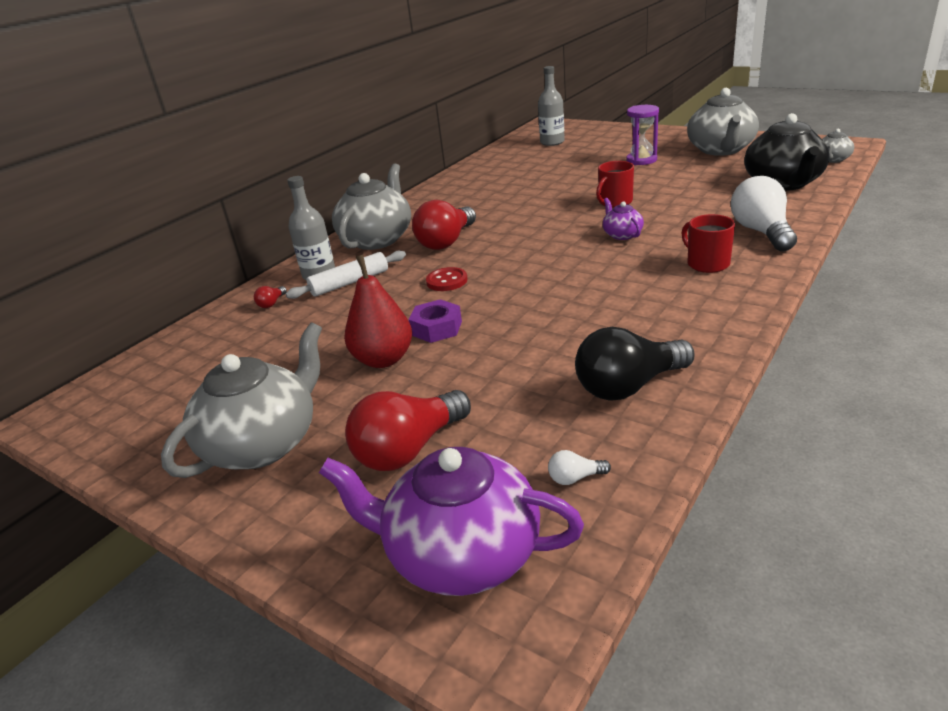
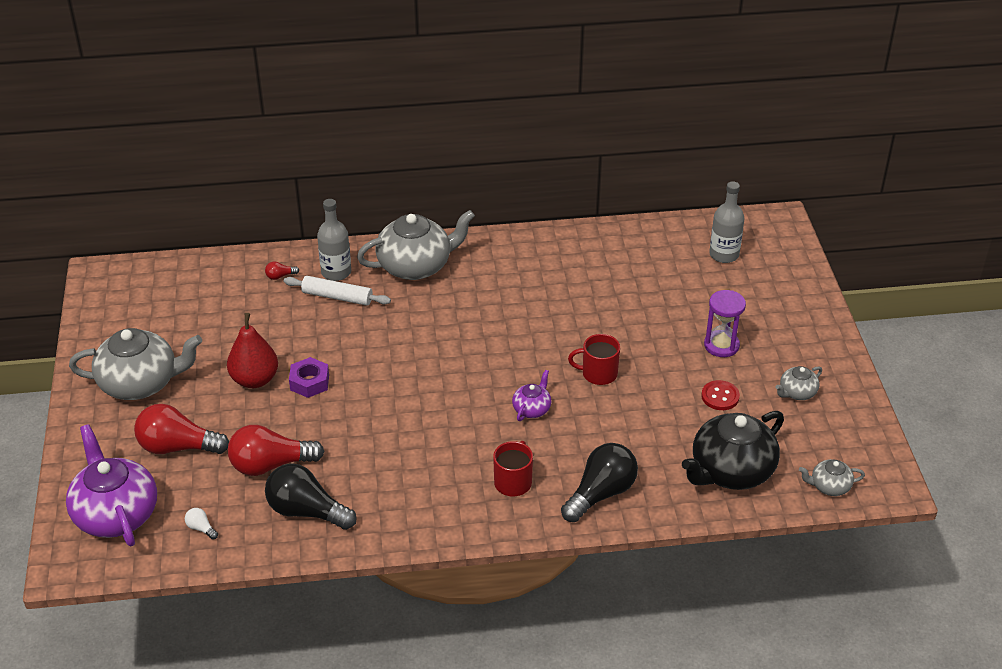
camera: 45 degrees right, 10 degrees up
(446, 241) = (441, 309): red light bulb -> red light bulb (270, 465)
(447, 281) = (378, 348): red button -> red button (720, 396)
(721, 150) = (797, 392): grey teapot -> grey teapot, size x0.48
(761, 232) = (601, 493): white light bulb -> black light bulb

